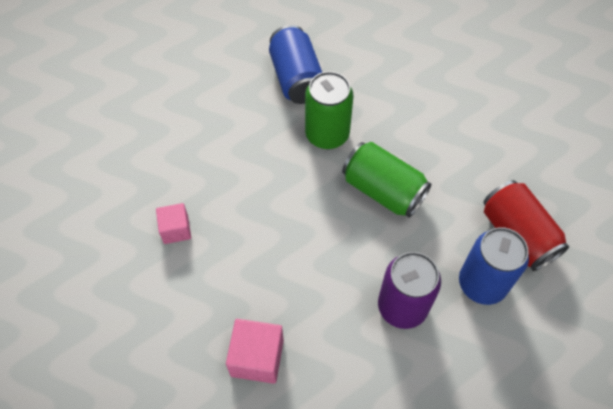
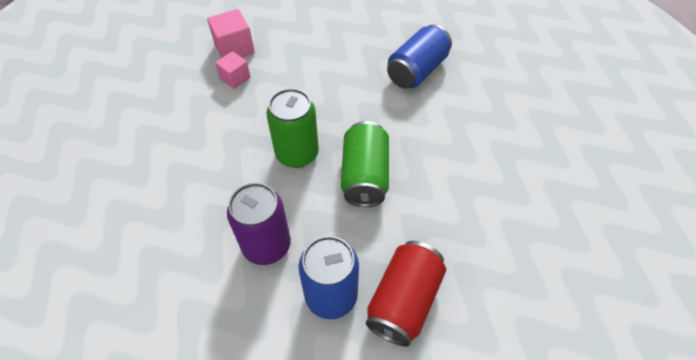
camera: 55 degrees right, 5 degrees down
(257, 358) = (164, 175): pink cube -> pink cube (234, 48)
(327, 134) = (384, 114): green can -> green can (297, 154)

